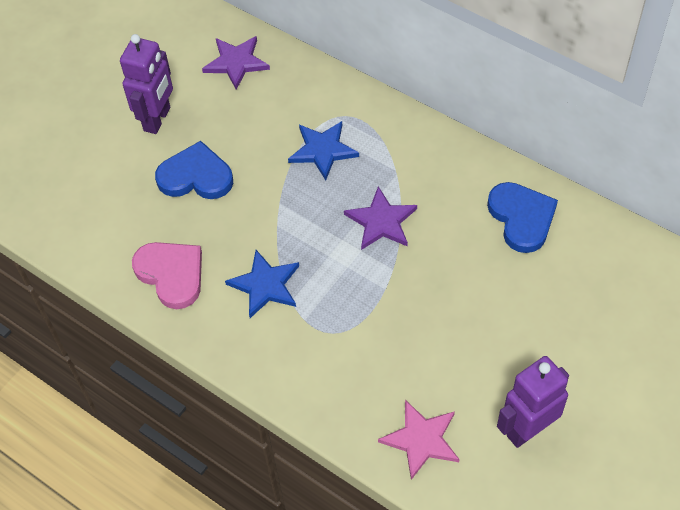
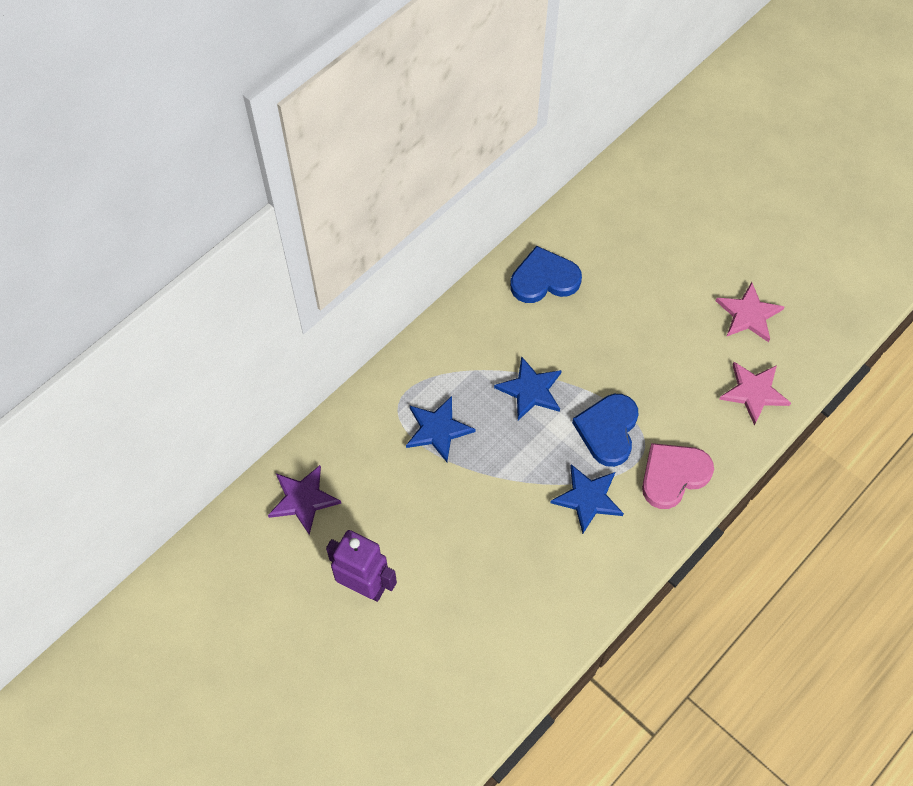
camera: 85 degrees left, 5 degrees up
(171, 274) = (565, 584): pink heart -> pink heart (673, 475)
(196, 176) = (448, 552): blue heart -> blue heart (608, 430)
(381, 221) = (530, 390): purple star -> blue star
(527, 429) = (748, 314): purple robot -> pink star

